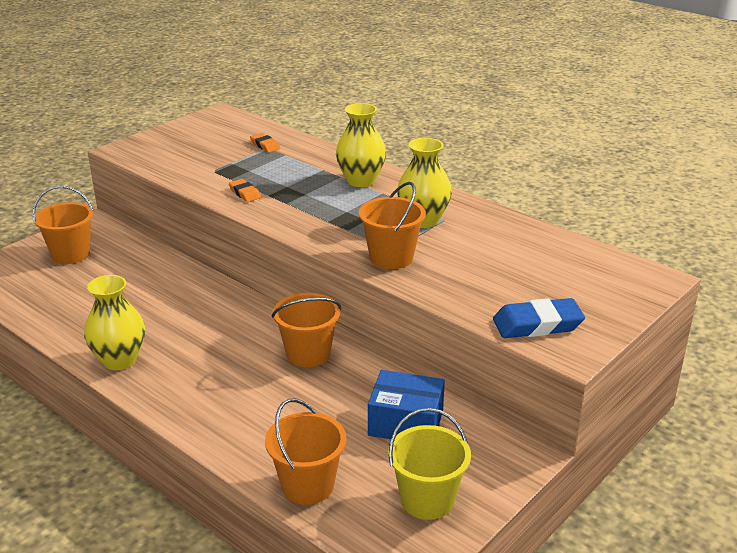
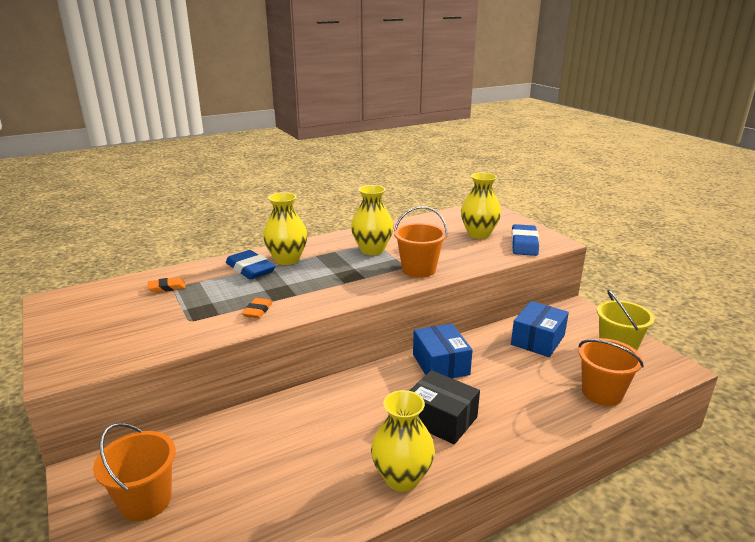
camera: 70 degrees left, 5 degrees down
(209, 369) = (441, 419): none -> black box
(245, 193) = (257, 311): orange eraser -> orange eraser turned 60 degrees counterclockwise
(308, 354) = (440, 364): orange bucket -> blue box
(326, 169) = (250, 269): none -> blue eraser
(540, 284) = (478, 234): none -> yellow vase

